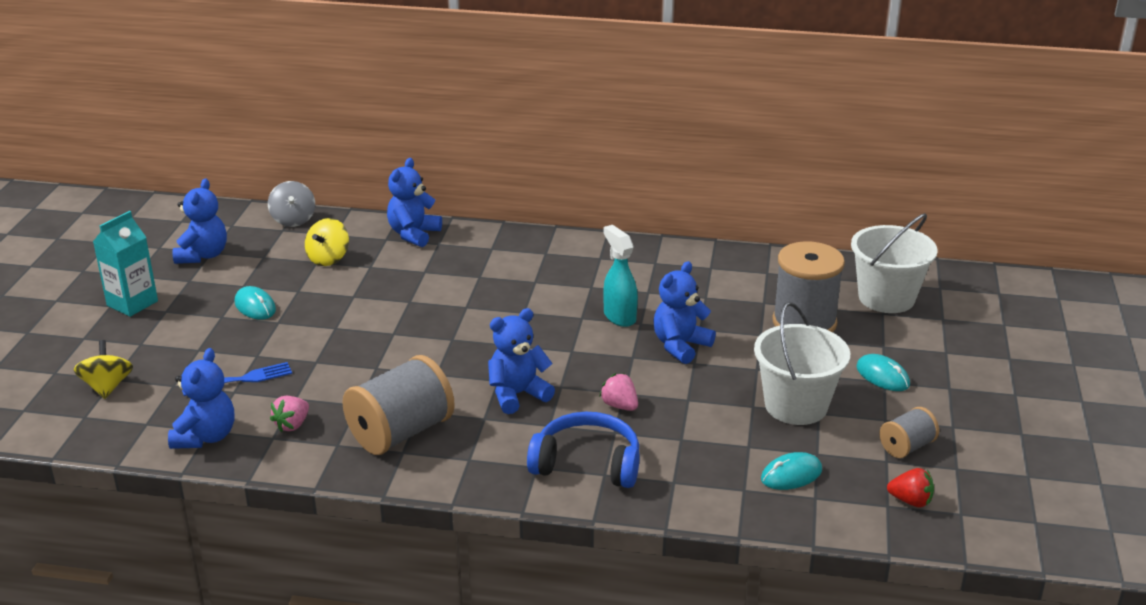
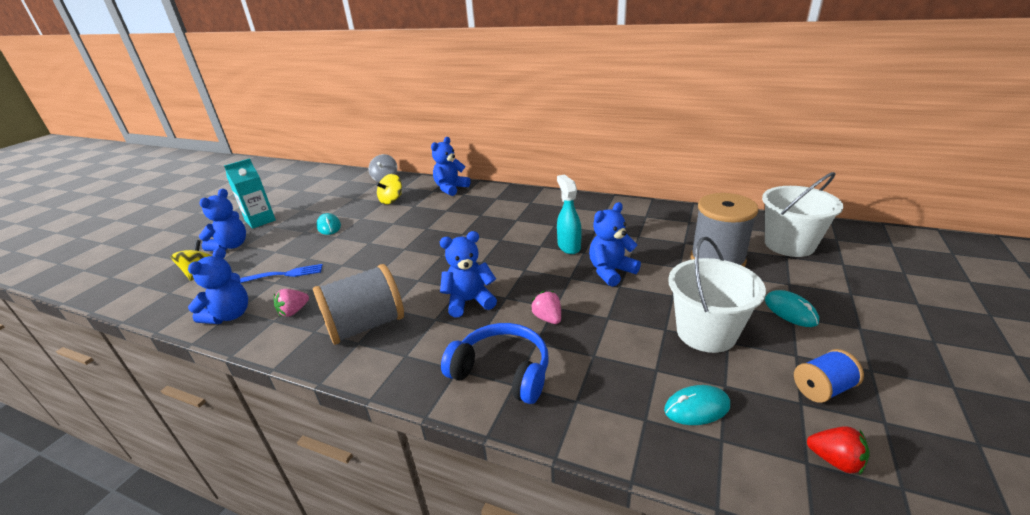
camera: 15 degrees right, 0 degrees up
(203, 255) = (321, 196): blue teddy bear -> blue teddy bear (231, 246)
(906, 447) = (822, 389): grey spool -> blue spool

